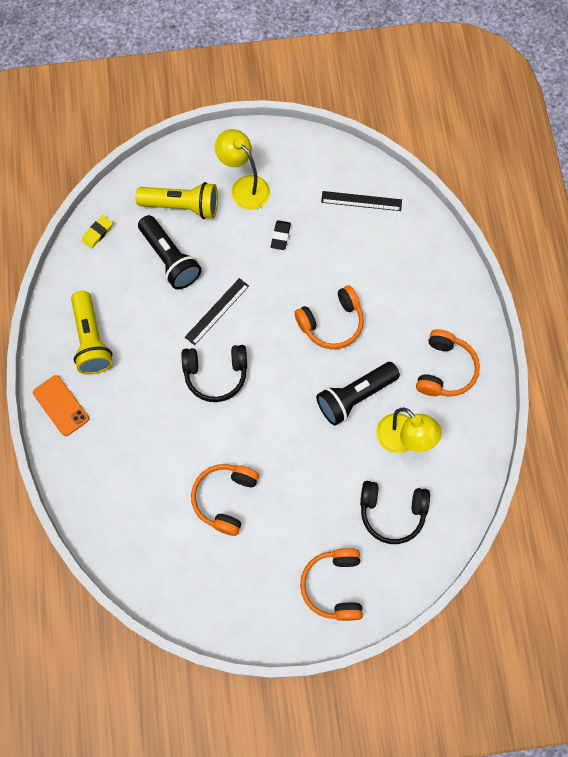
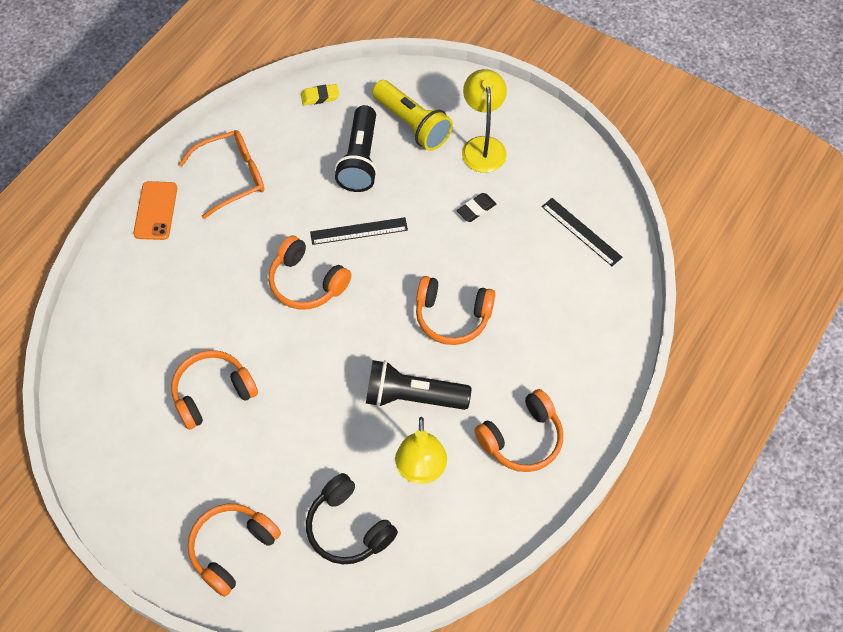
camera: 40 degrees right, 10 degrees down
(91, 340) = (231, 177): yellow flashlight -> orange glasses
(216, 374) = (307, 282): black headphones -> orange headphones

